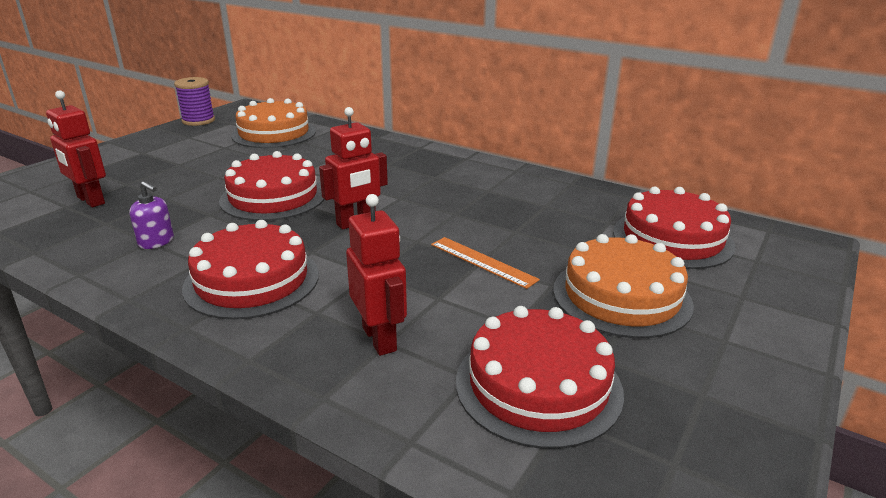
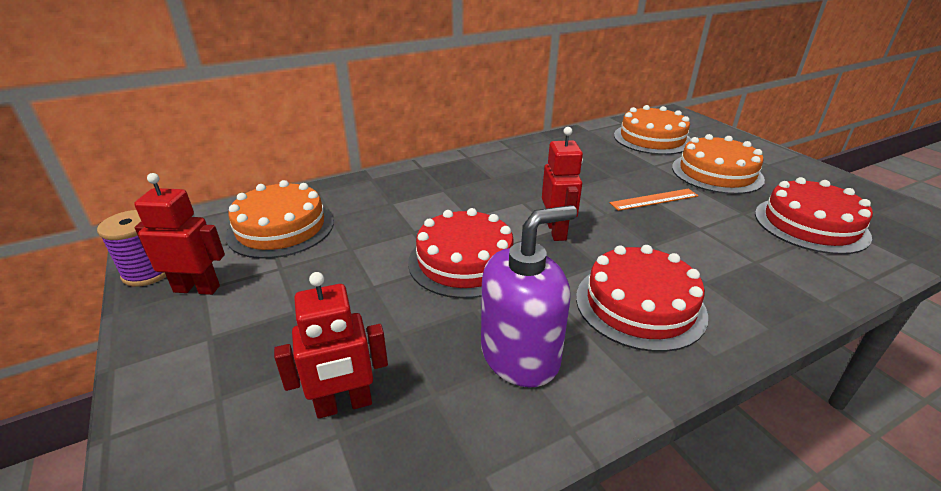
camera: 60 degrees left, 5 degrees up
(156, 242) = (520, 355): purple soap dispenser -> purple soap dispenser, size x2.10
(380, 339) = (751, 263): red robot -> red robot (197, 288)
(672, 238) = (652, 138): red cake -> orange cake

